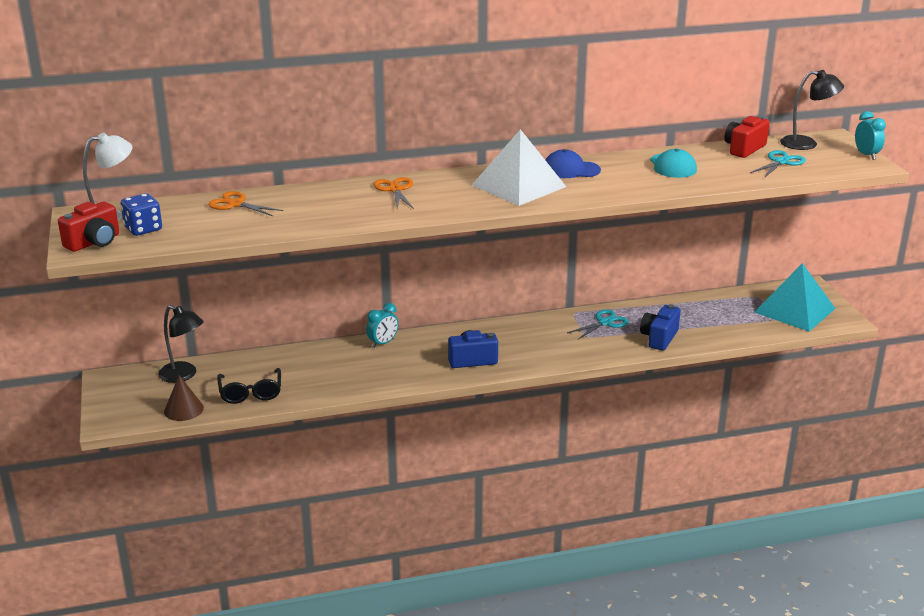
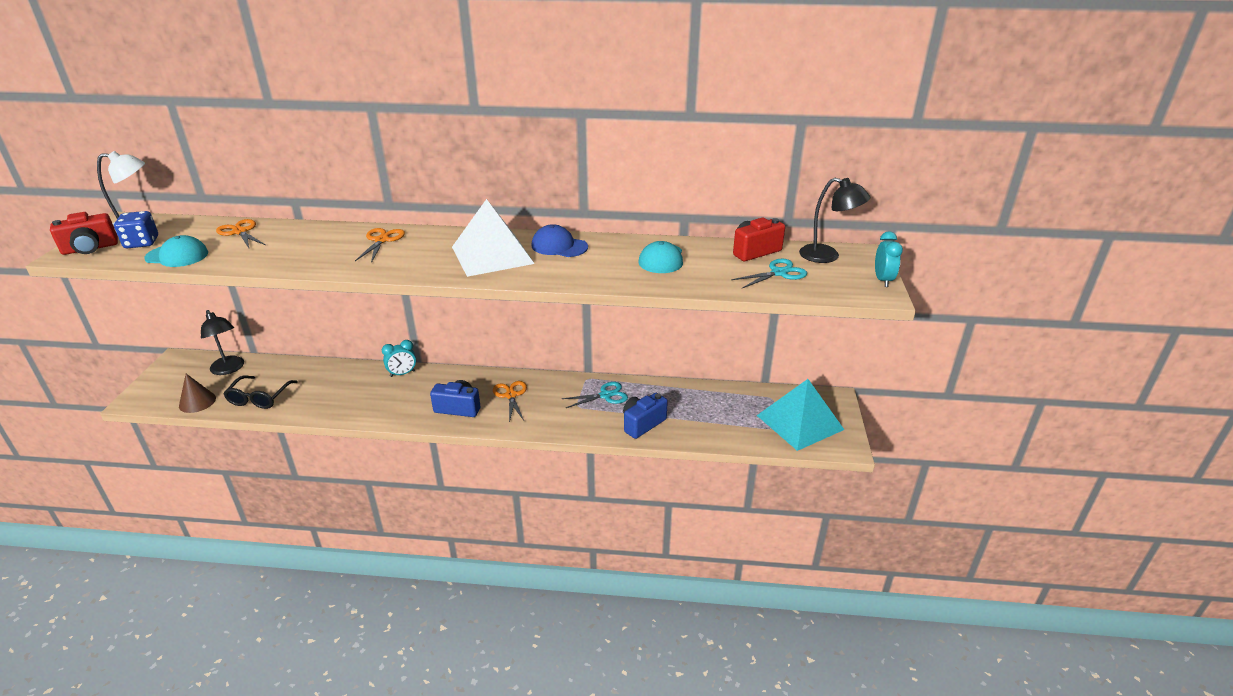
camera: 20 degrees right, 5 degrees up
(203, 233) = (177, 256): none -> turquoise cap
(513, 340) = (511, 395): none -> orange scissors

